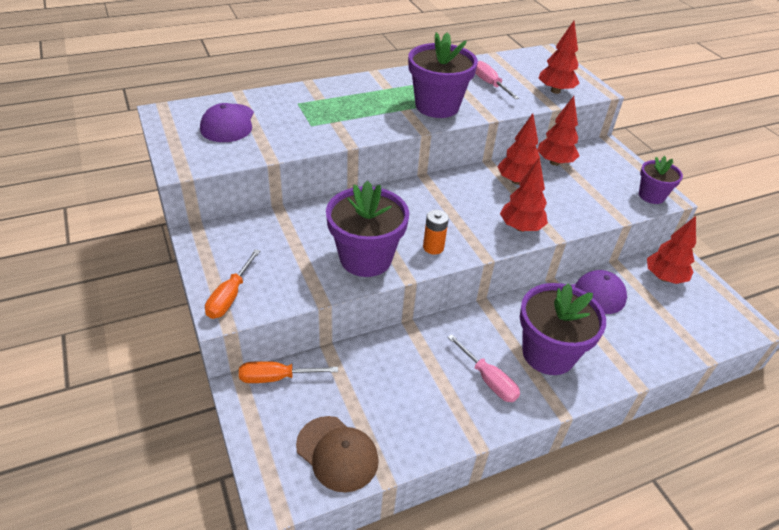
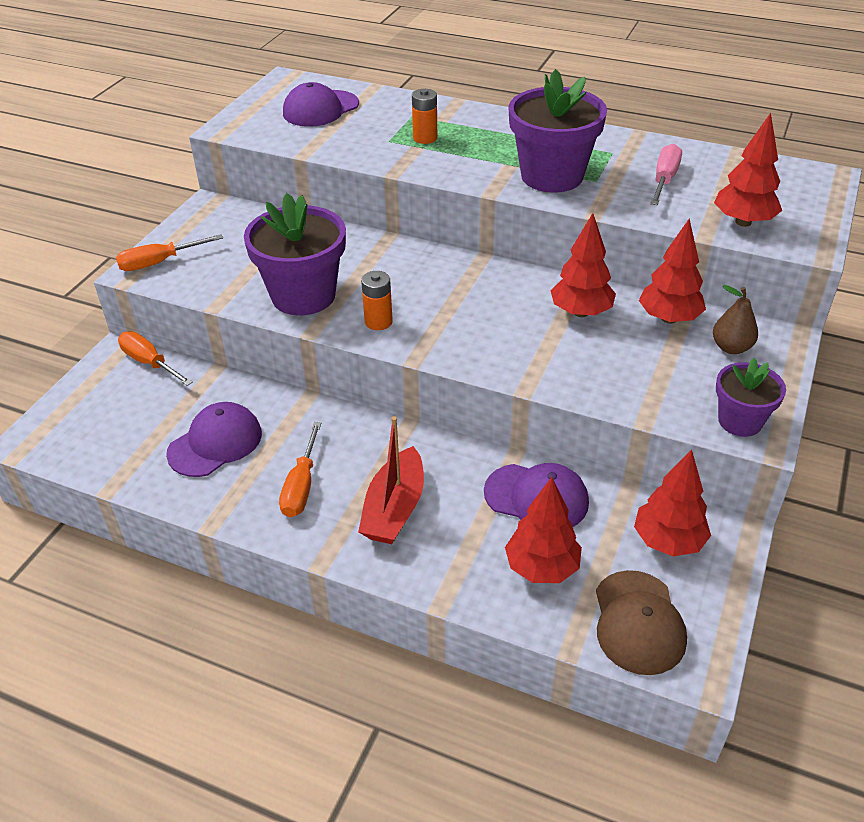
camera: 50 degrees right, 0 degrees up
(331, 114) = (425, 138): none -> orange battery
(337, 453) = (106, 445): brown cap -> brown cap (638, 622)
(403, 395) = (215, 443): none -> purple cap
(488, 379) = (301, 486): pink screwdriver -> orange screwdriver
(521, 227) = (501, 357): red tree -> red tree (542, 568)
(548, 353) = (394, 509): purple flower pot -> red boat
(597, 162) = (731, 347): none -> brown pear

